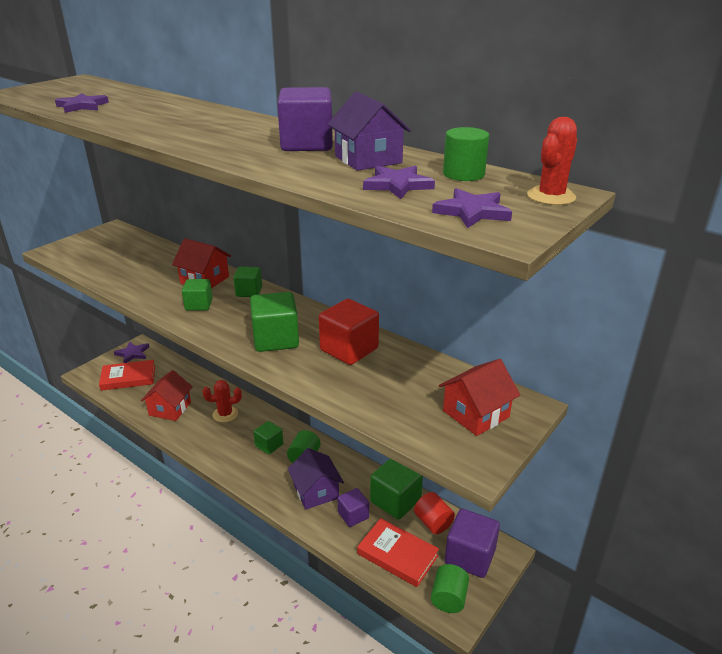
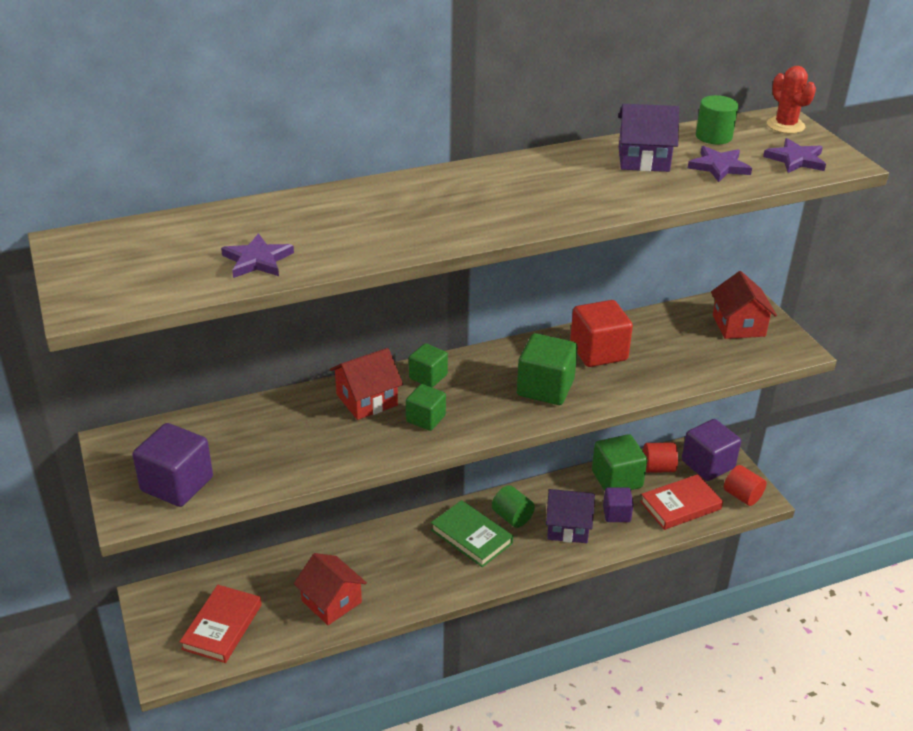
camera: 60 degrees left, 5 degrees up
(132, 354) = (164, 608): purple star -> none
(225, 414) = (386, 555): red cactus -> none
(269, 445) = (471, 537): green cube -> green book
(307, 144) = (572, 172): purple cube -> purple cube (177, 484)
(449, 598) = (742, 496): green cylinder -> red cylinder

